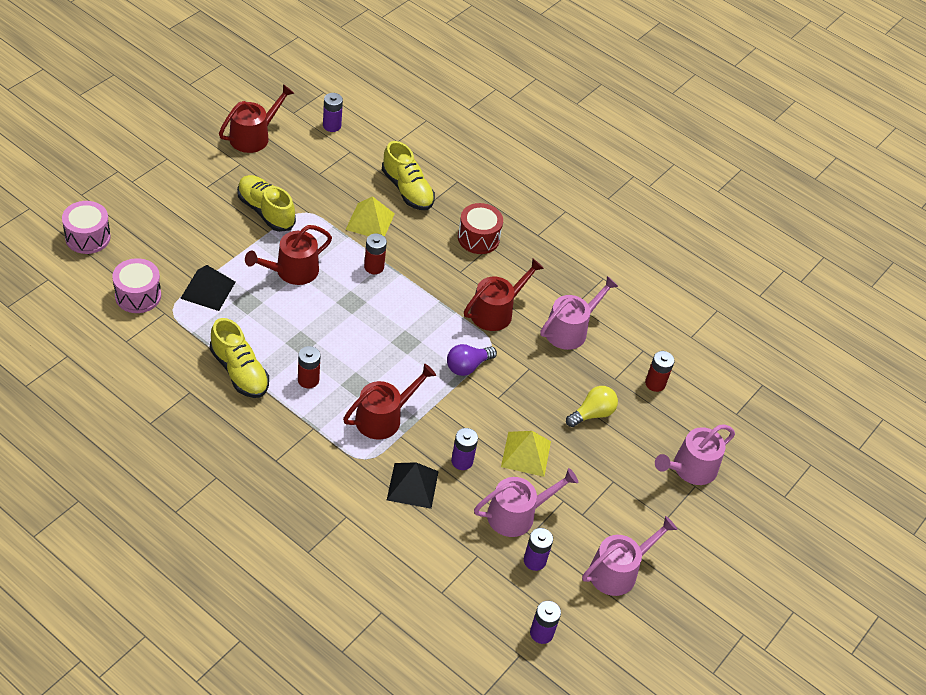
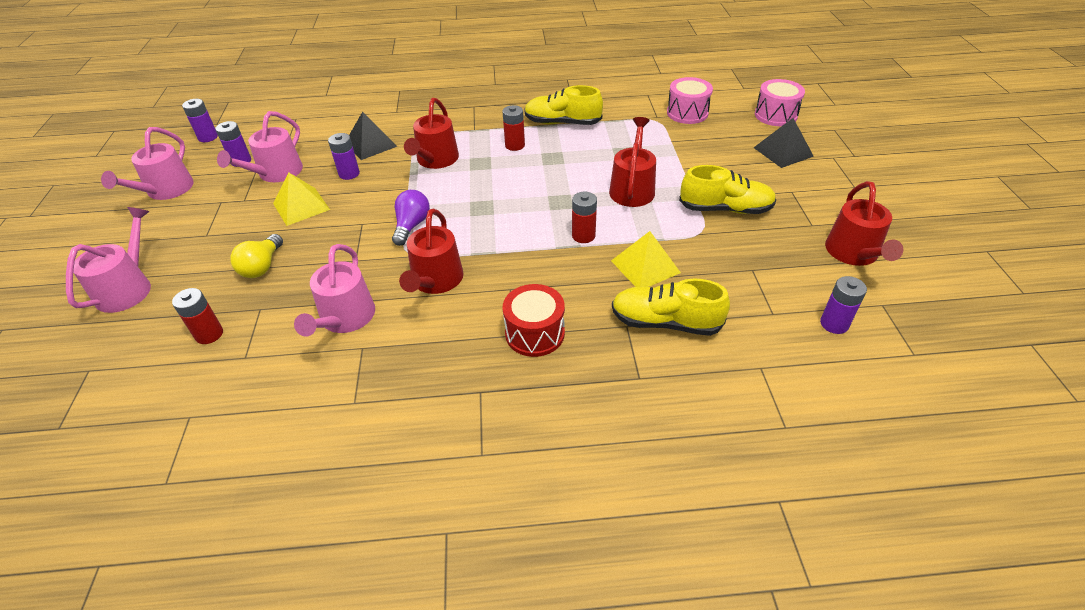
camera: 145 degrees right, 5 degrees down
(208, 290) = (658, 142): black pyramid -> black pyramid (783, 152)

